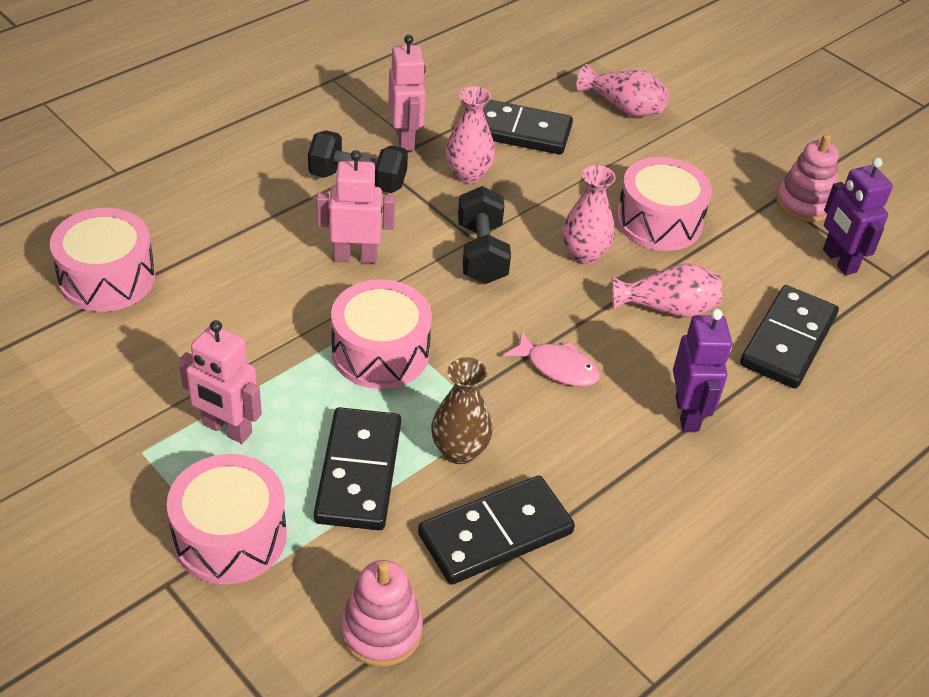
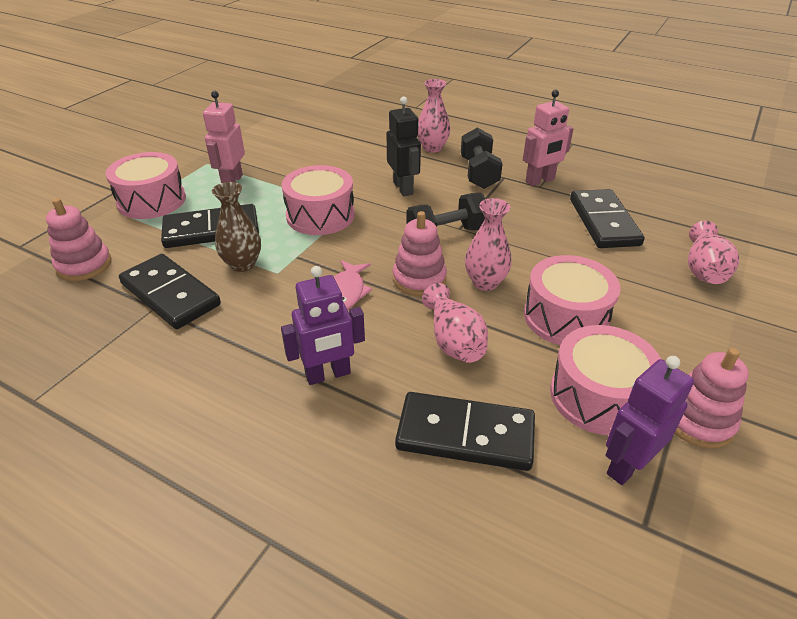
camera: 75 degrees right, 5 degrees down
(107, 278) = (330, 124): pink drum -> pink drum (598, 396)
(355, 257) = (403, 188): pink robot -> black robot
(468, 174) = (528, 212): pink vase -> pink vase (432, 148)
(557, 302) = (419, 279): none -> pink stacking toy

